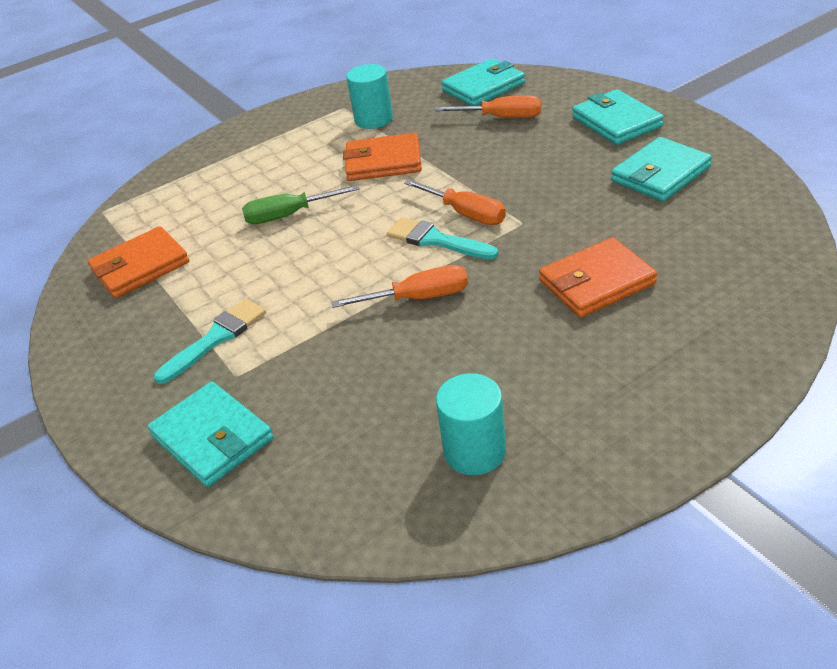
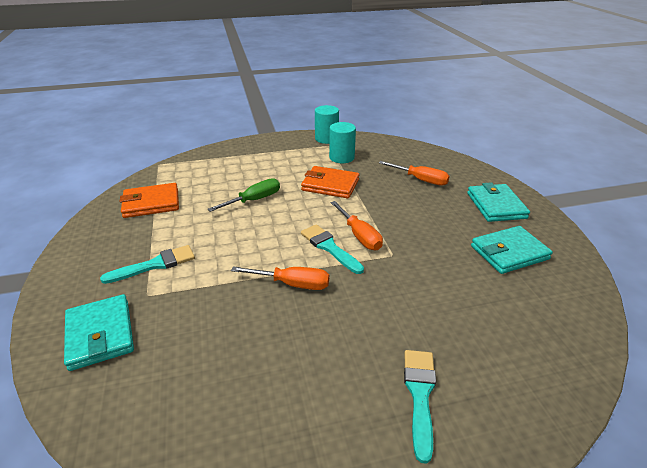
camera: 15 degrees right, 5 degrees down
(289, 215) = (254, 200): green screwdriver -> green screwdriver turned 135 degrees clockwise
(475, 451) = (252, 424): turquoise cylinder -> turquoise cylinder (326, 138)
(483, 87) = (420, 157): turquoise wallet -> none
(596, 282) = (419, 319): orange wallet -> none
(640, 356) = (420, 395): none -> turquoise brush

